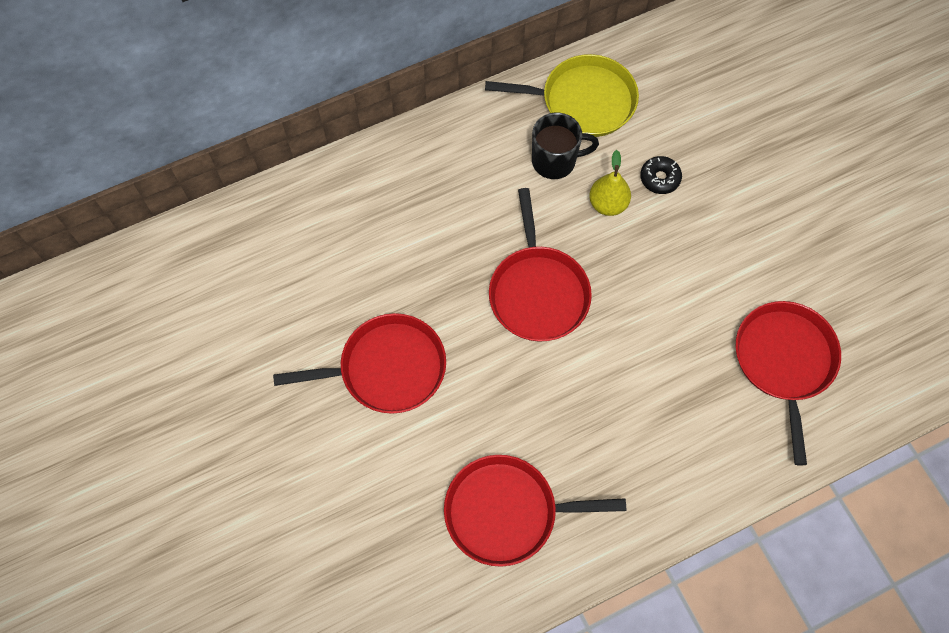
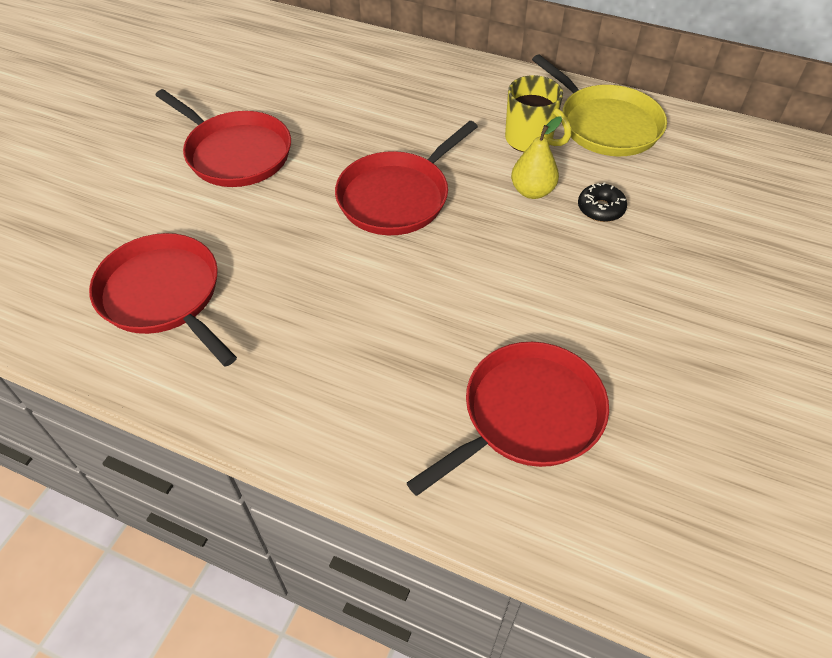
camera: 50 degrees right, 15 degrees down
(555, 161) = (530, 140): black mug -> yellow mug

